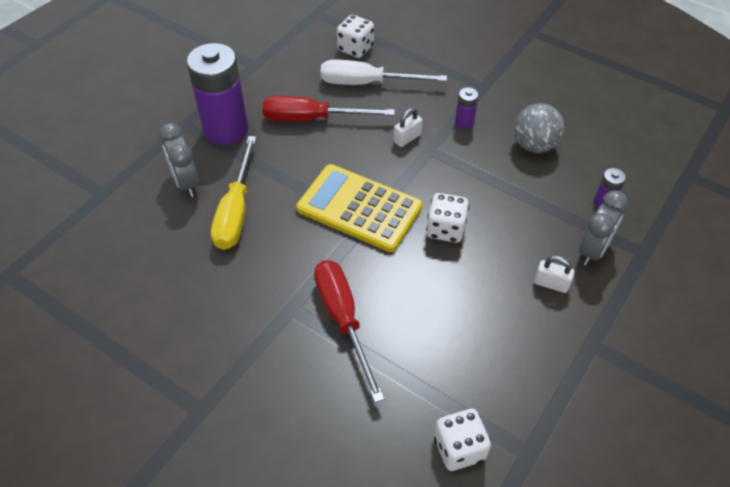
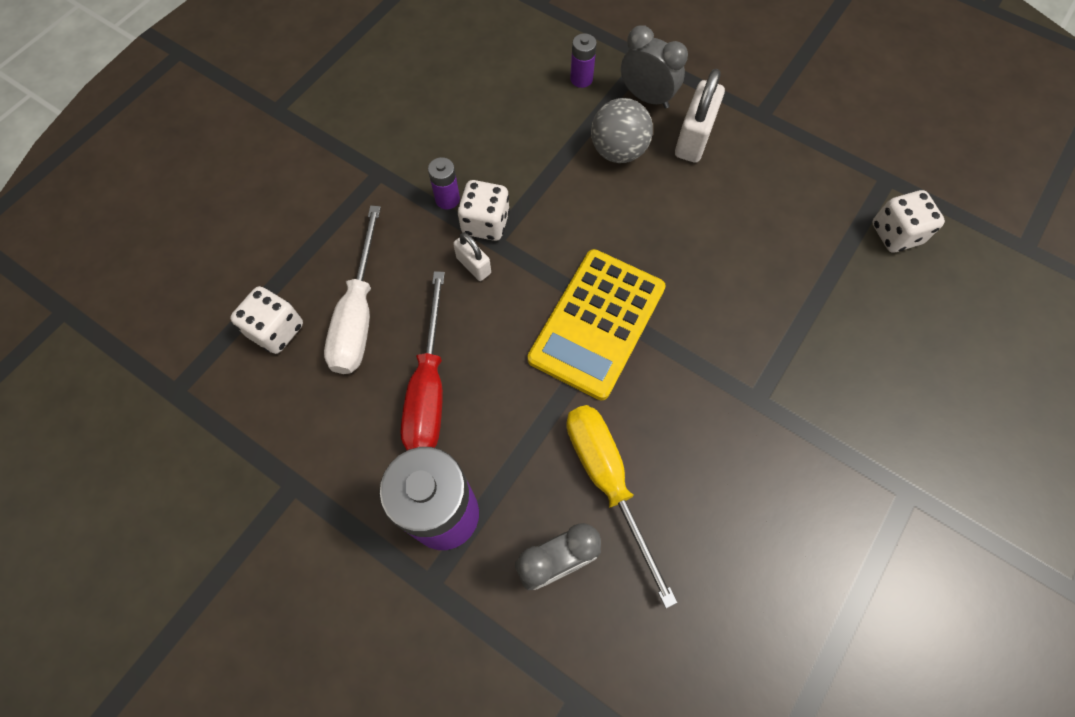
camera: 90 degrees left, 15 degrees up
(236, 211) = (607, 481): yellow screwdriver -> yellow screwdriver turned 120 degrees counterclockwise
(343, 320) = (765, 339): red screwdriver -> none
(445, 229) = (626, 230): white dice -> white dice (485, 223)
(534, 145) = (491, 130): grey ball -> grey ball (618, 151)
(551, 284) = (694, 138): white padlock -> white padlock, size x1.71

